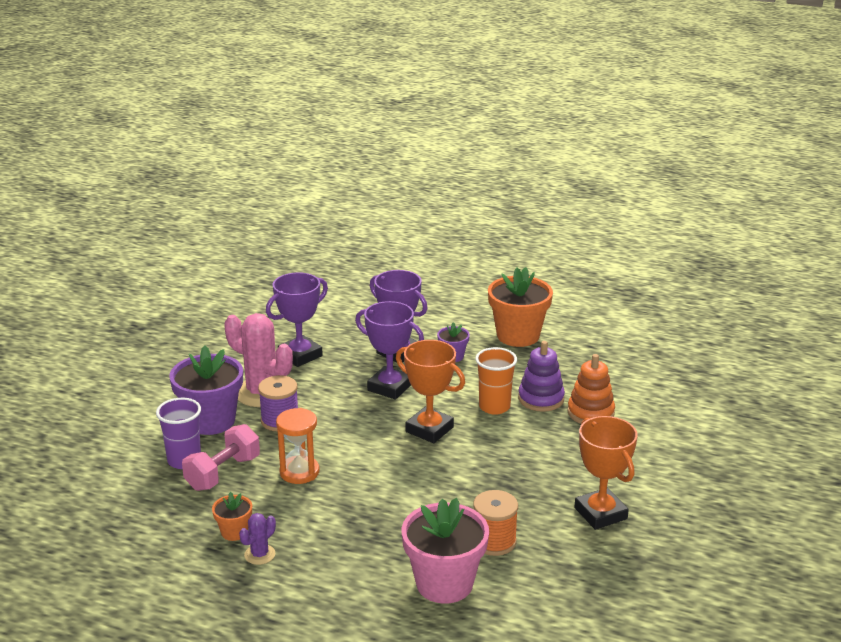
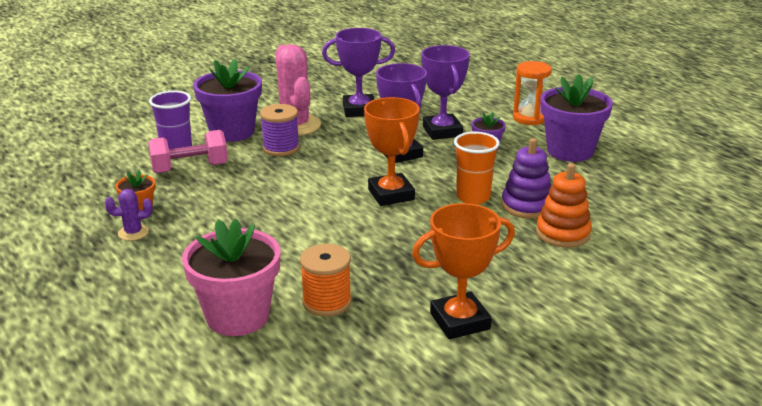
camera: 35 degrees right, 0 degrees up
(299, 472) = (244, 188): orange hourglass -> orange hourglass (529, 118)
(518, 335) = (570, 151): orange flower pot -> purple flower pot
(600, 513) = (460, 321): orange trophy -> orange trophy turned 60 degrees clockwise

